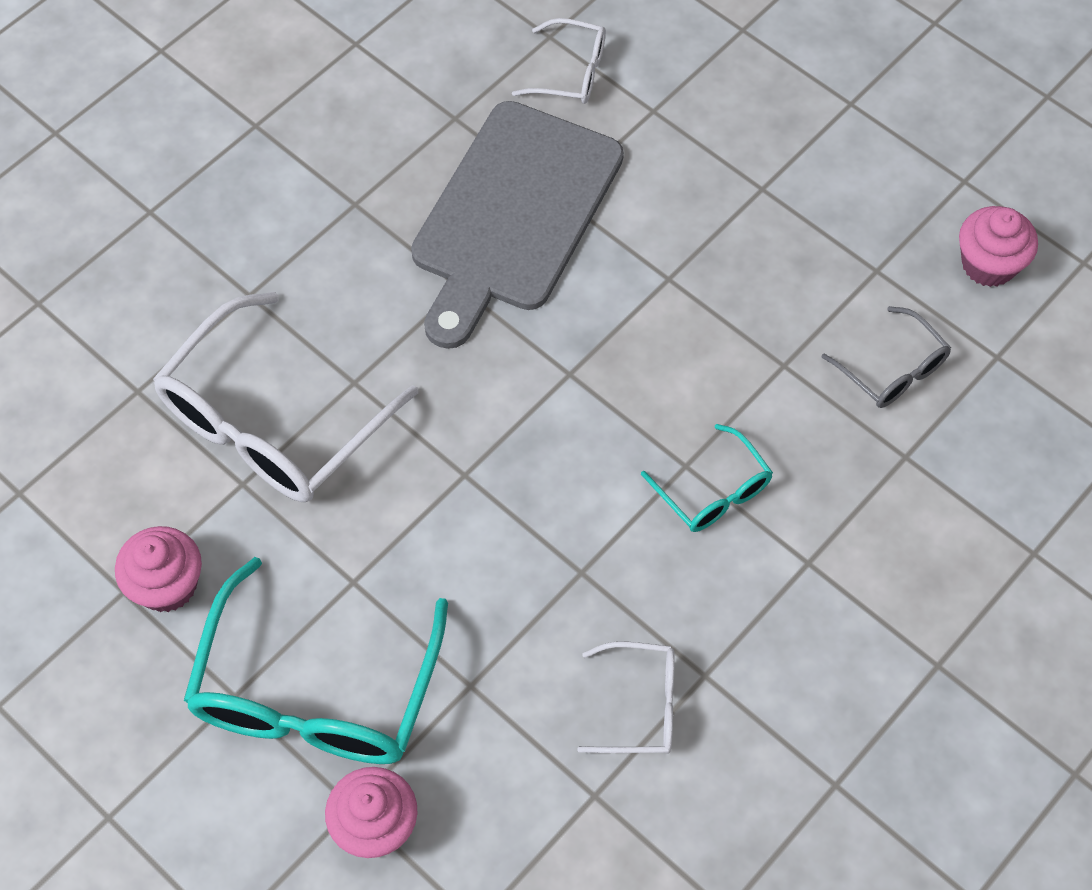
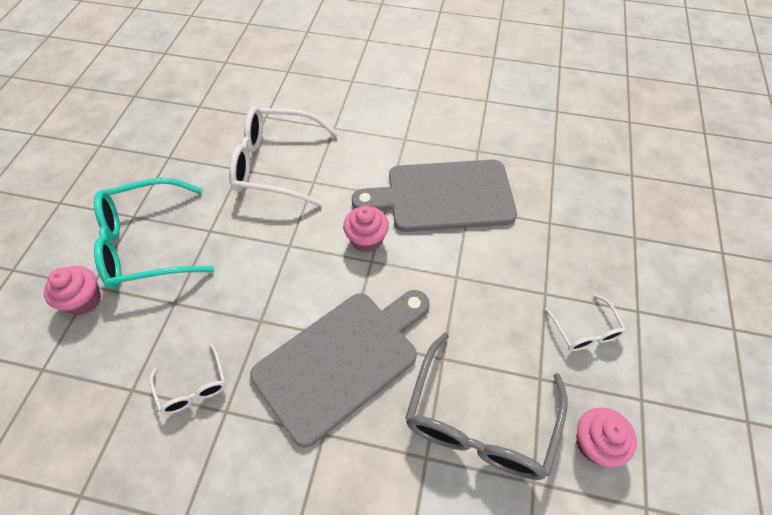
camera: 60 degrees right, 5 degrees down
(167, 585) = (177, 169): pink cupcake -> pink cupcake (366, 239)
(570, 72) = (541, 180): white glasses -> white glasses (585, 330)
(713, 491) = (341, 360): turquoise glasses -> grey cutting board
(892, 369) = (480, 420): grey glasses -> grey glasses, size x2.02

